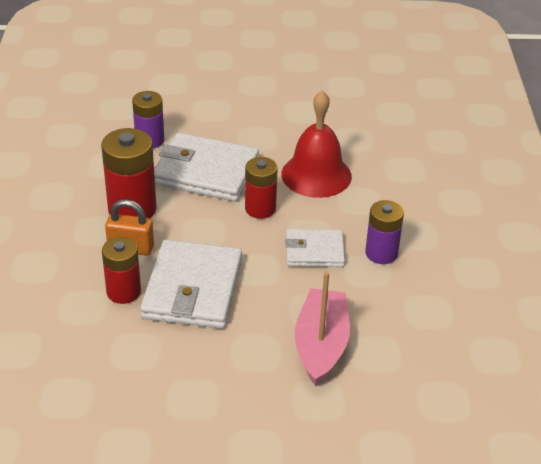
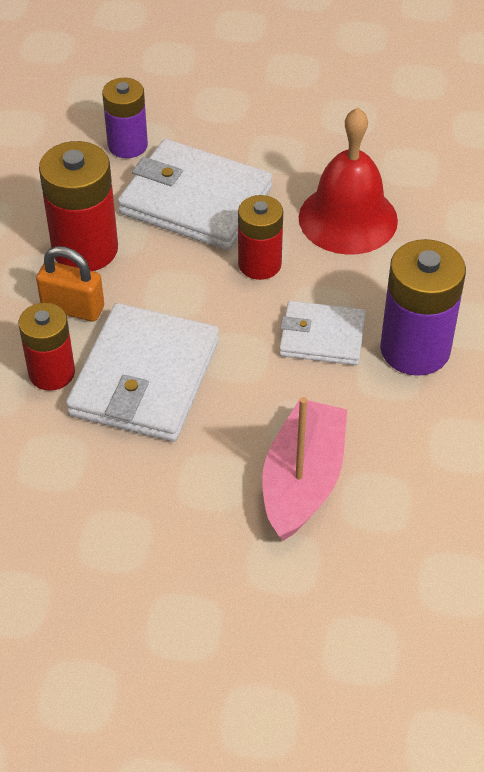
camera: 10 degrees right, 10 degrees up
(381, 253) = (415, 349): purple battery -> purple battery, size x1.54

